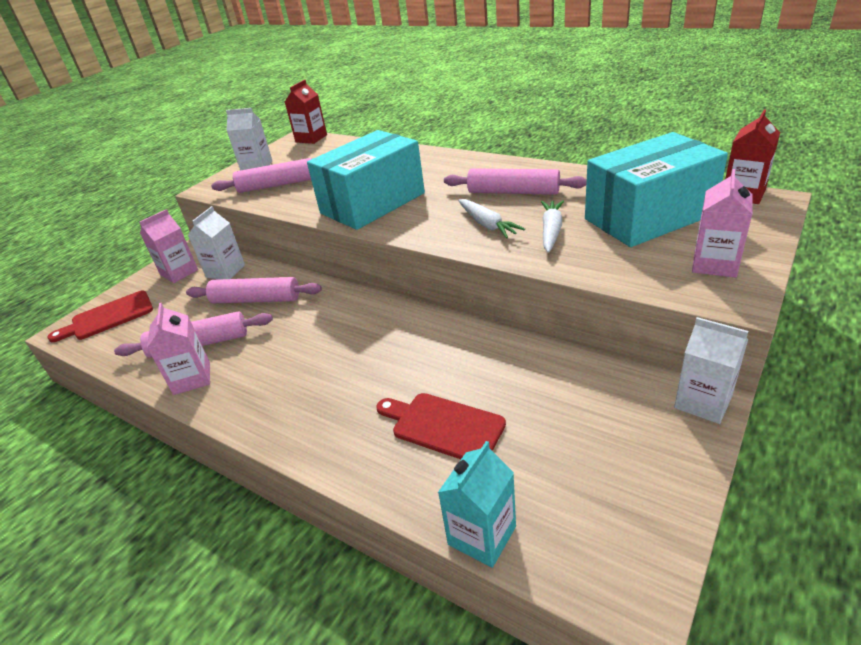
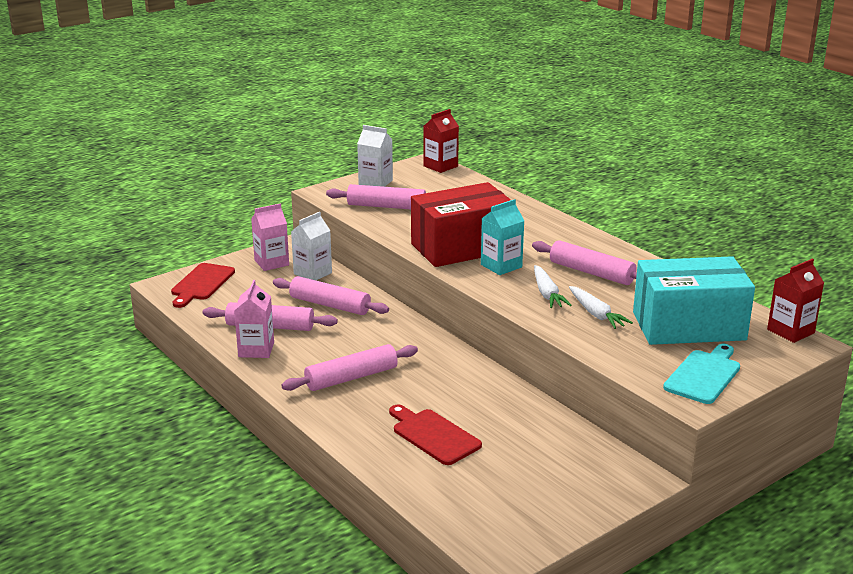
camera: 15 degrees right, 10 degrees down
(108, 317) = (201, 284): red cutting board -> red cutting board turned 60 degrees counterclockwise
(314, 379) = (351, 377): none -> pink rolling pin
(372, 203) = (461, 247): turquoise box -> red box
(482, 535) = (421, 501): turquoise carton -> turquoise carton (501, 266)
(551, 231) = (596, 314): white carrot -> white carrot turned 120 degrees clockwise
(703, 402) = (643, 478): white carton -> none
(714, 264) = (704, 375): pink carton -> turquoise cutting board

